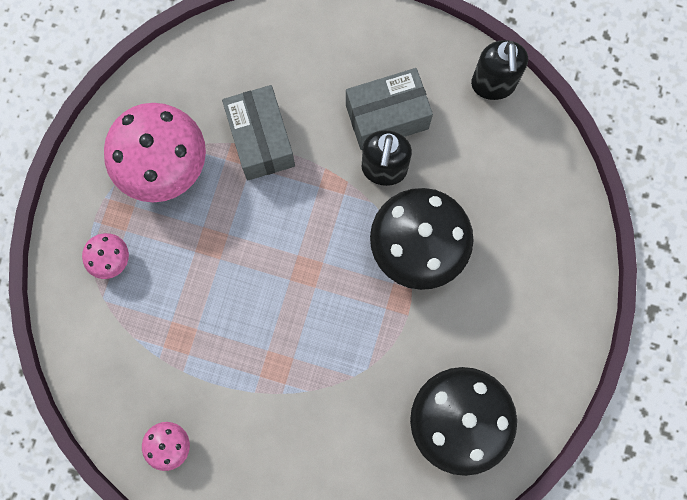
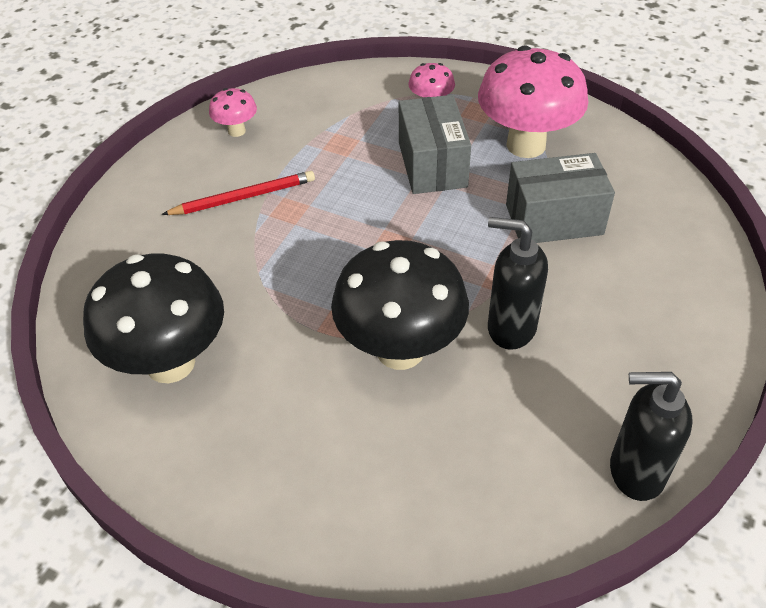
camera: 100 degrees right, 30 degrees down
(265, 413) = (243, 197): none -> red pencil
(387, 117) = (583, 339): grey box -> grey box (432, 164)

